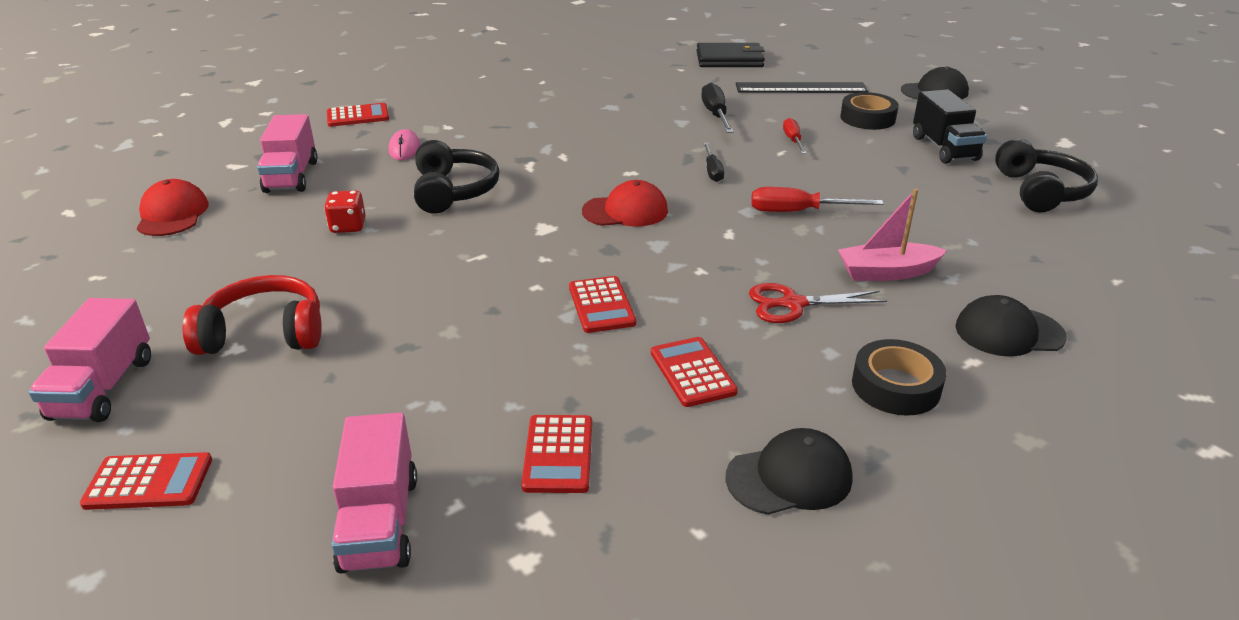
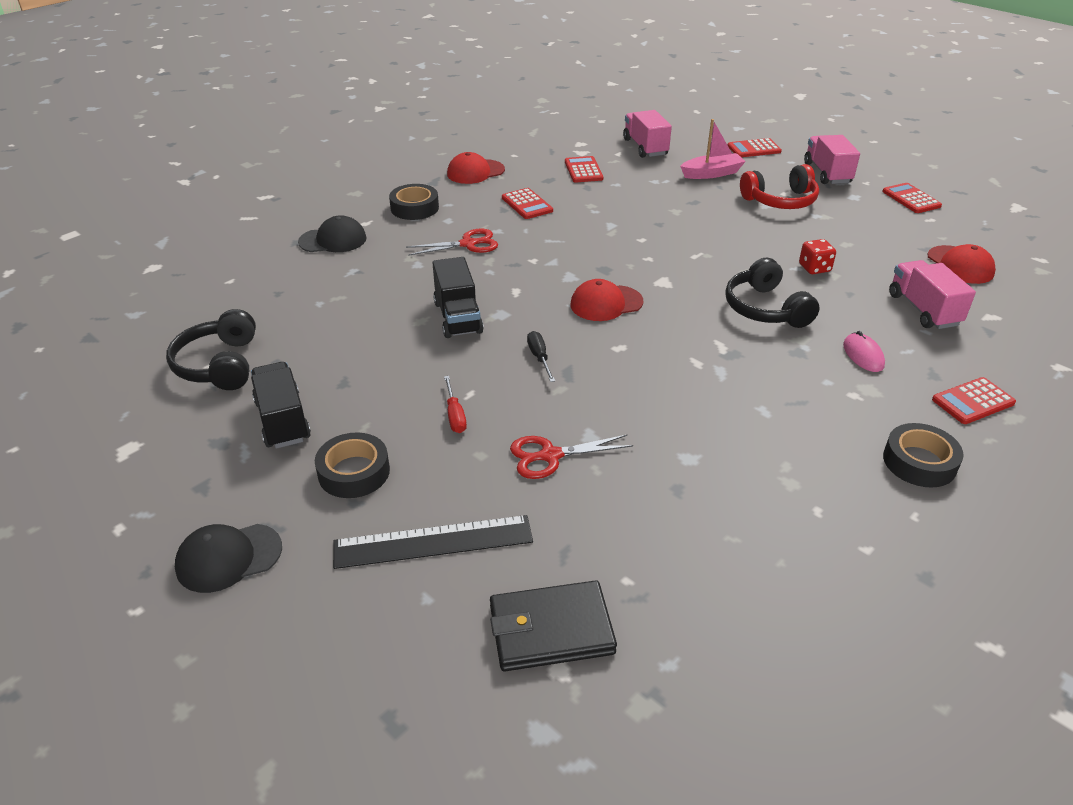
camera: 170 degrees right, 5 degrees up
(447, 93) = (919, 462): none -> black tape
(601, 305) = (592, 232): red calculator -> red calculator (911, 199)
(715, 115) = (550, 456): black screwdriver -> red scissors
(789, 477) = (475, 172): black cap -> red cap
(798, 212) = (458, 317): red screwdriver -> black truck
(886, 272) = (398, 271): pink boat -> pink boat (712, 173)

